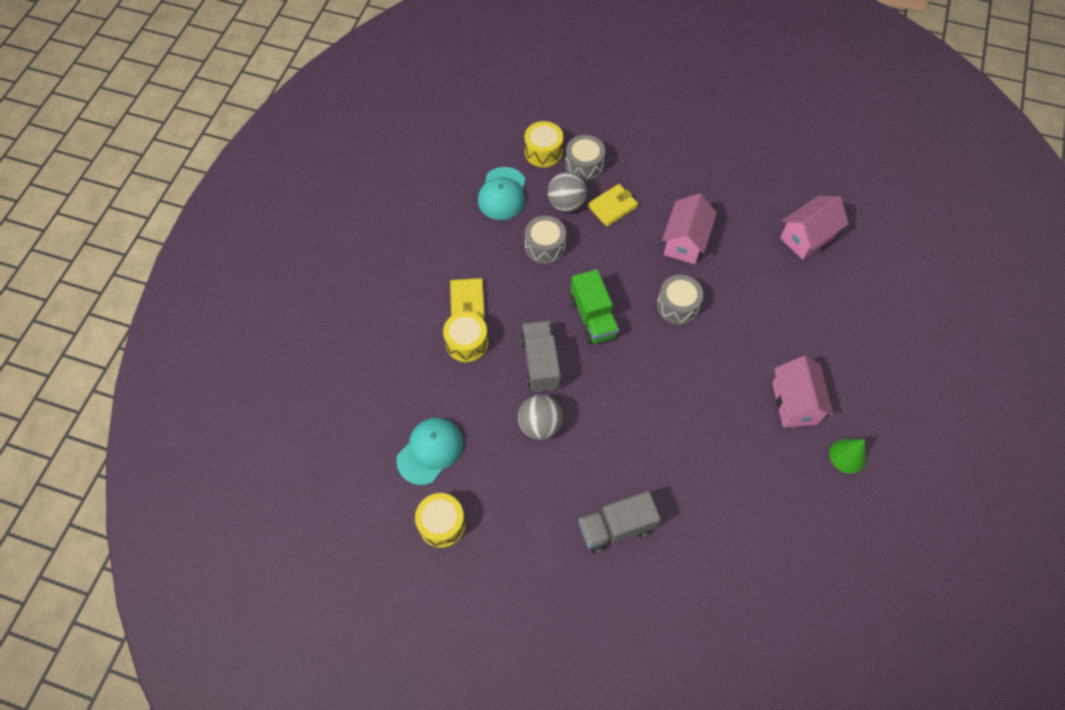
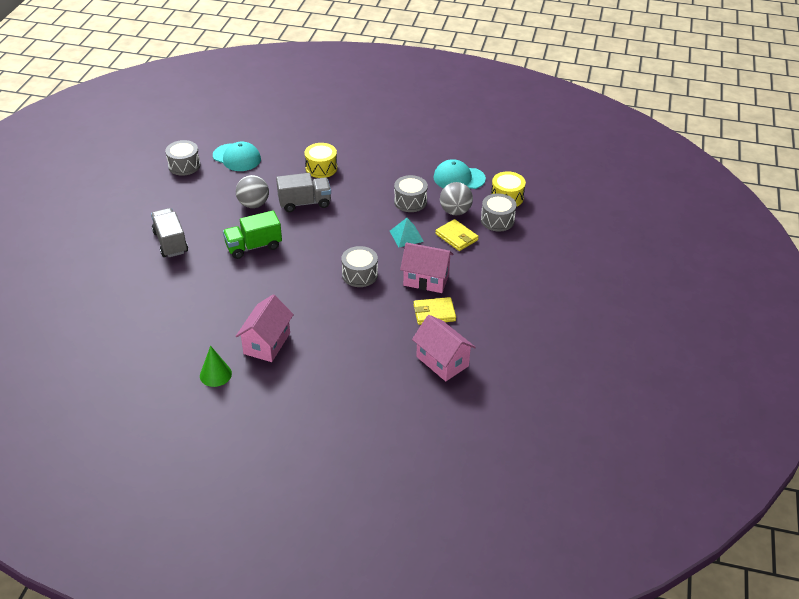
camera: 85 degrees right, 20 degrees down
(442, 524) = (184, 165): yellow drum -> grey drum
(467, 301) = (357, 166): yellow wallet -> yellow wallet (434, 313)
(593, 317) = (346, 228): green truck -> green truck (253, 246)
(609, 255) = (406, 236): none -> turquoise pyramid
(794, 403) = (267, 343): pink house -> pink house turned 60 degrees counterclockwise

